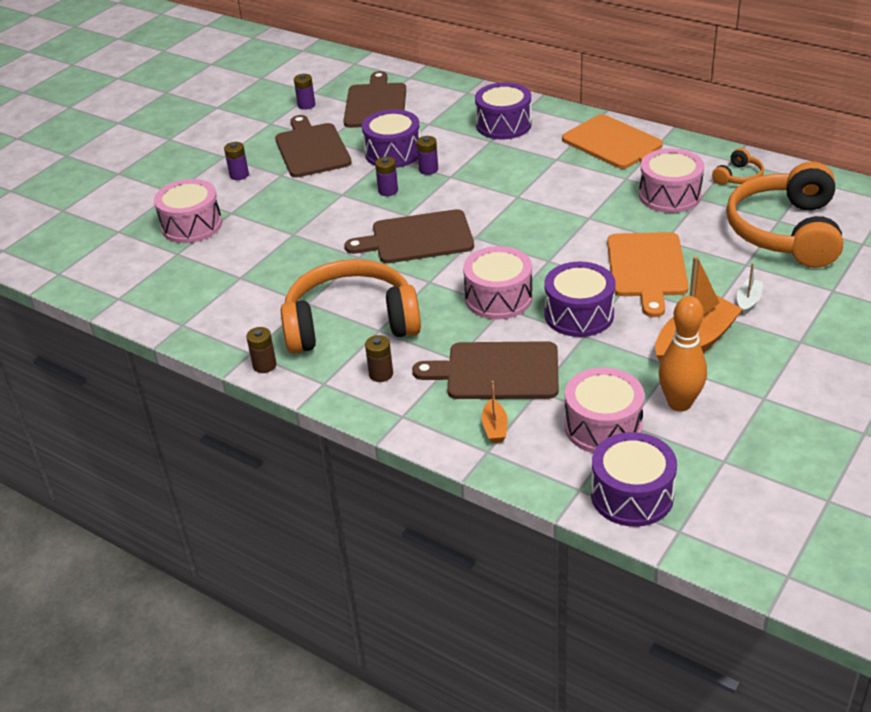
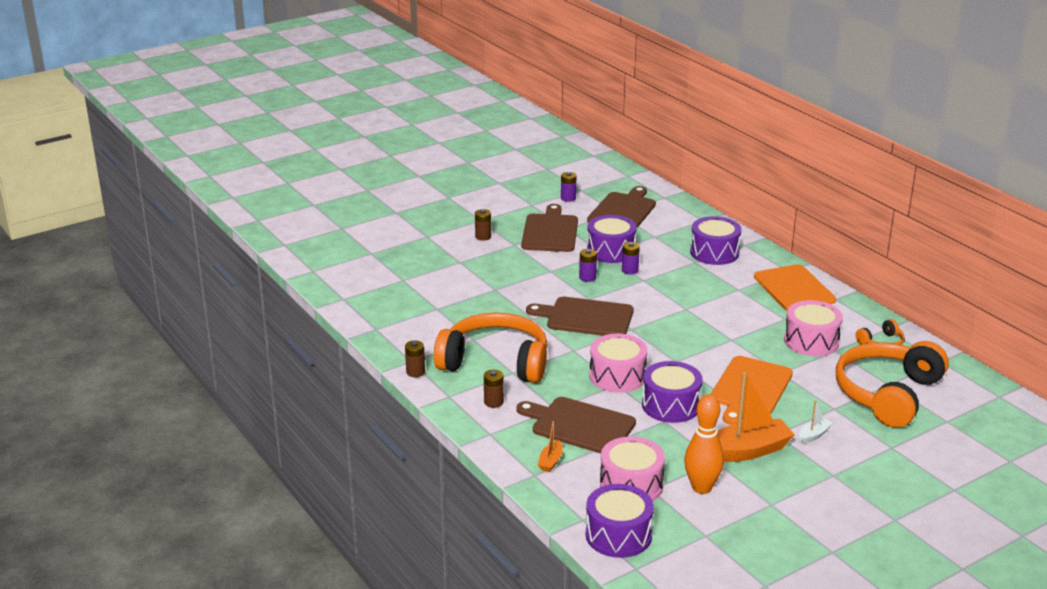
camera: 20 degrees right, 10 degrees down
(192, 225) = (425, 263): pink drum -> none
(239, 175) = (483, 237): purple battery -> brown battery

